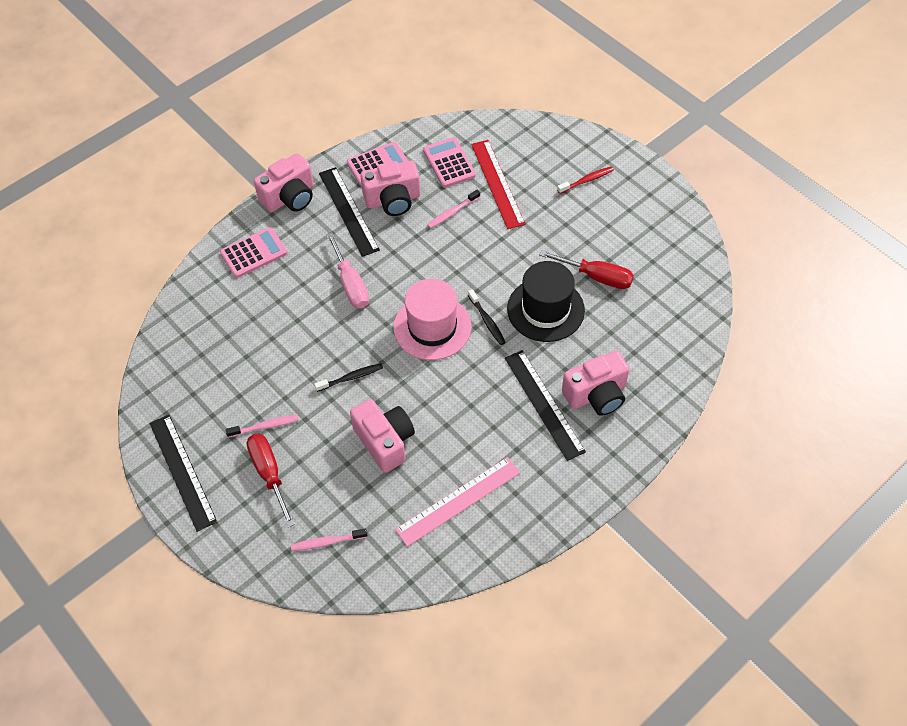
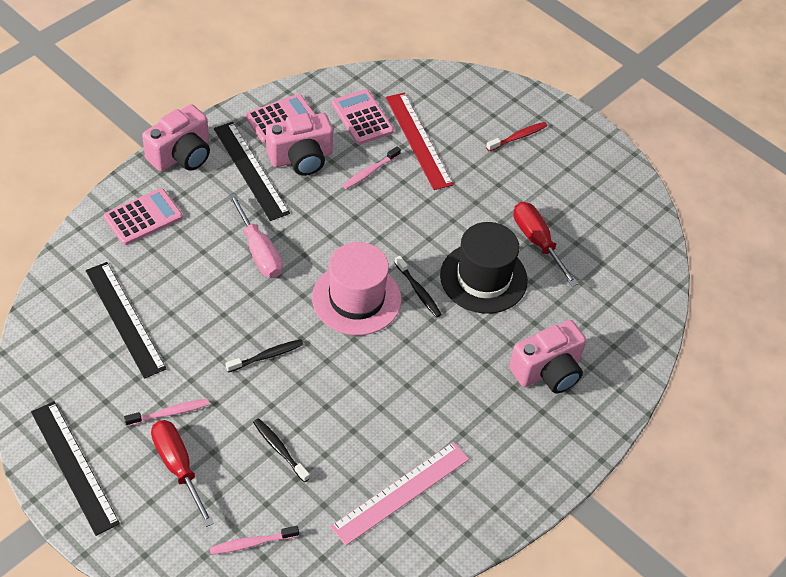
camera: 10 degrees left, 5 degrees down
(356, 460) = (279, 449): none -> black toothbrush
(385, 441) = (311, 427): pink camera -> none
(543, 404) = (489, 382): black ruler -> black ruler (125, 319)
(596, 277) = (537, 242): red screwdriver -> red screwdriver turned 135 degrees counterclockwise

